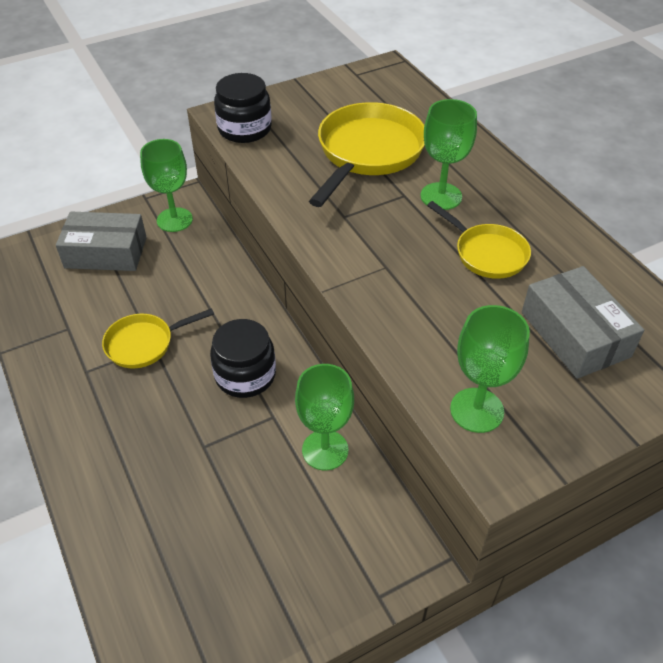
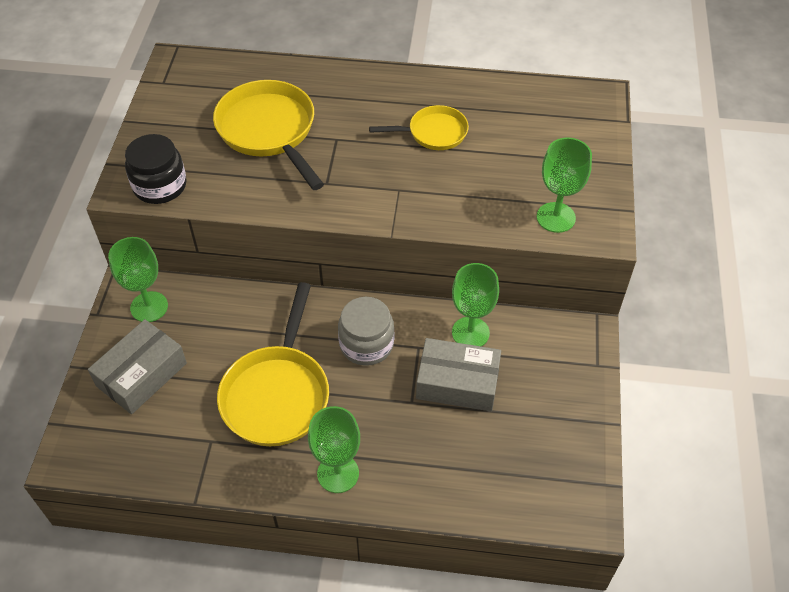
camera: 55 degrees left, 5 degrees up
(144, 344) = (277, 394): yellow pan -> yellow pan, size x1.72
(245, 375) = (366, 344): black jar -> grey jar
(441, 196) = (357, 121): green goblet -> green goblet (338, 473)
(574, 334) = (535, 137): grey box -> grey box (457, 383)

